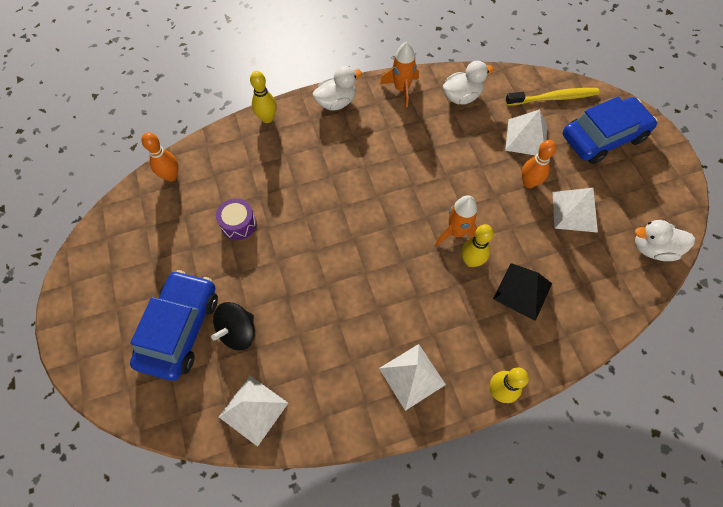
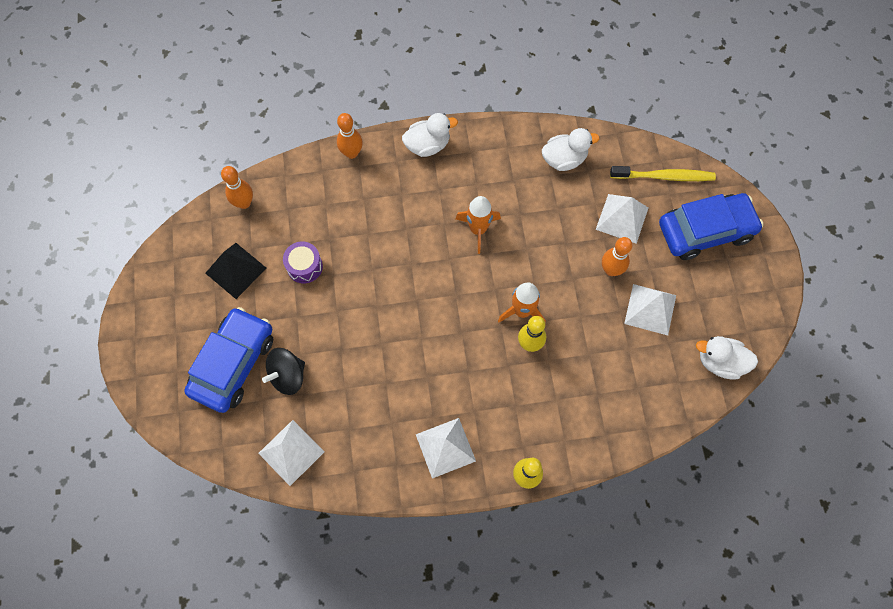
camera: 10 degrees right, 5 degrees up
(267, 118) = (352, 153): yellow bowling pin -> orange bowling pin
(401, 89) = (501, 140): orange rocket -> orange rocket (478, 230)
(522, 291) = (574, 383): black pyramid -> black pyramid (236, 270)

